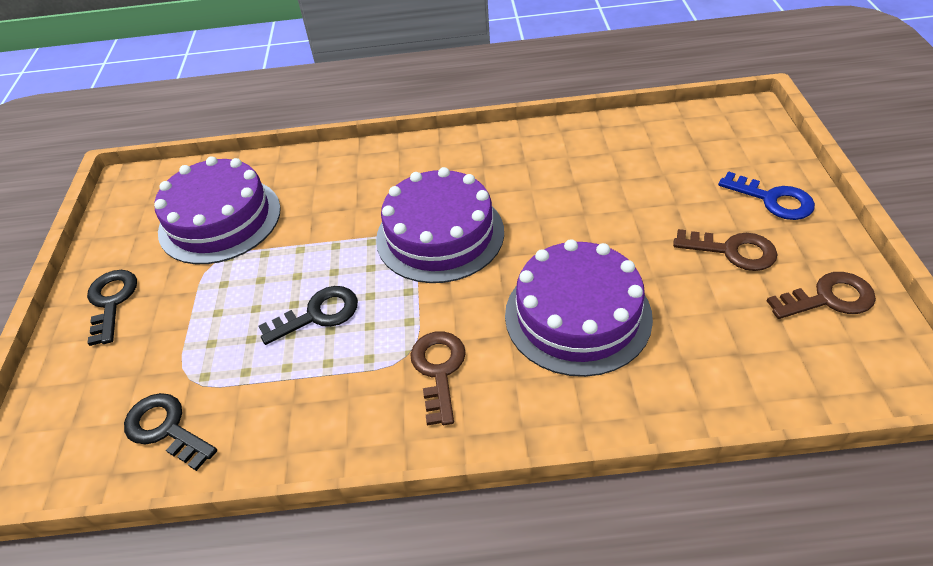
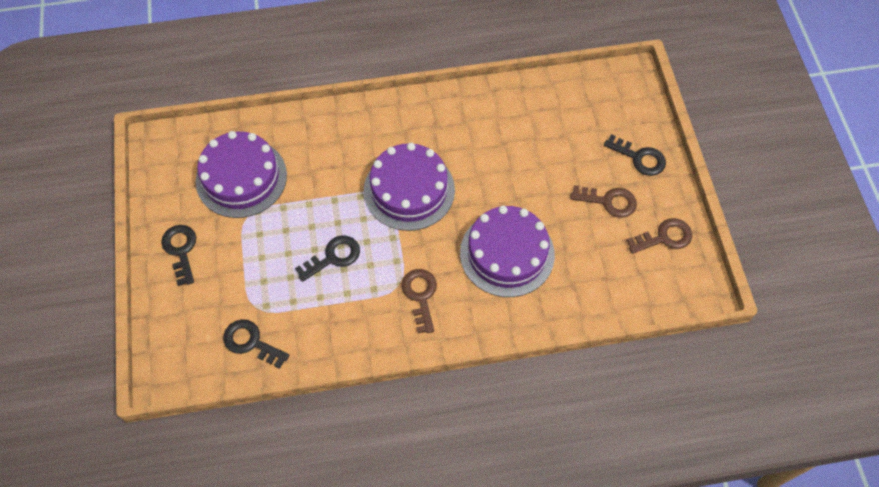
camera: 10 degrees left, 15 degrees up
(773, 200) = (639, 158): blue key -> black key

